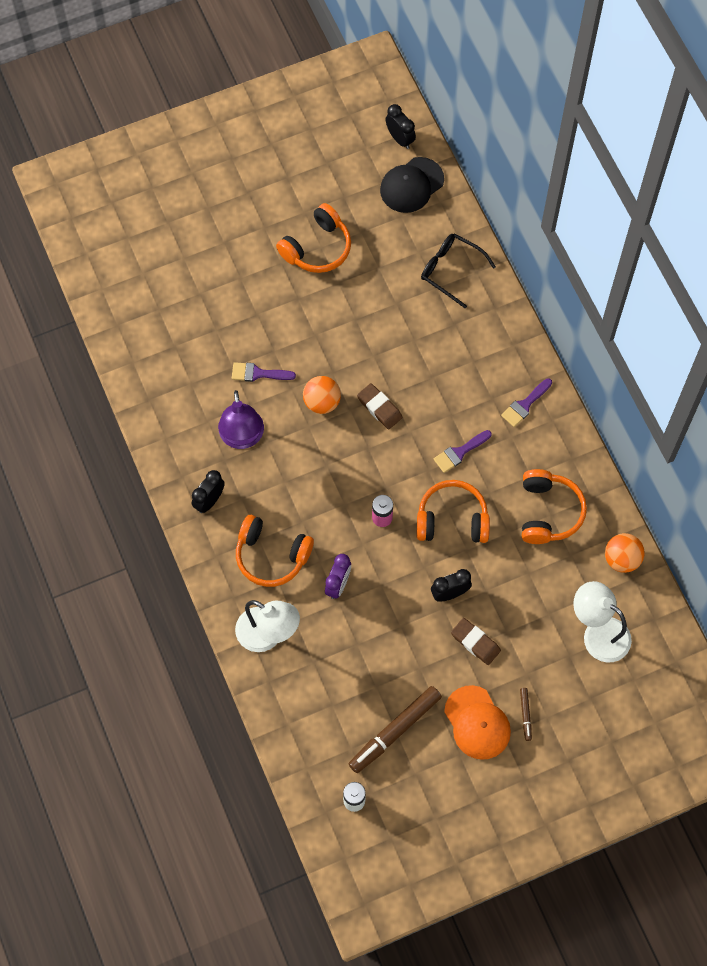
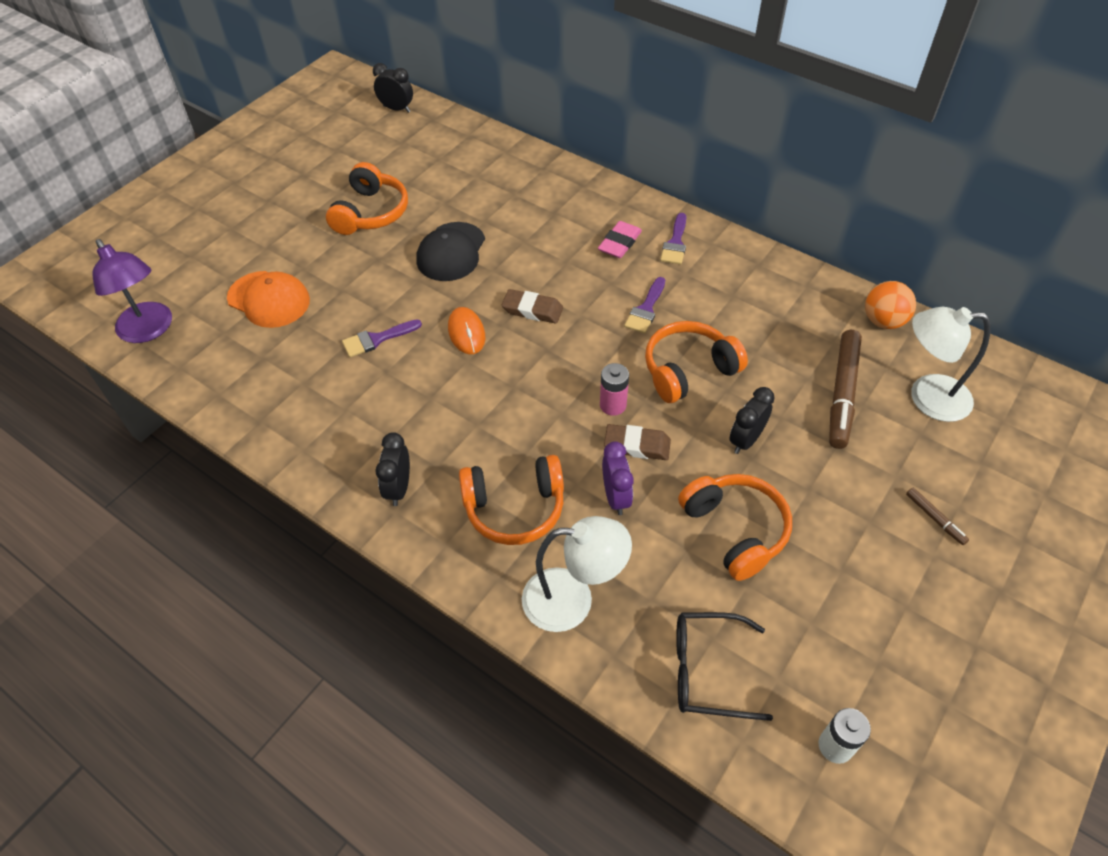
camera: 30 degrees left, 15 degrees down
(242, 438) = (398, 406): purple lamp -> purple lamp (149, 330)
(322, 402) = (466, 333): orange ball -> orange mouse
(395, 731) = (811, 625): brown marker -> brown marker (842, 394)
(411, 185) = (432, 134): black cap -> black cap (451, 252)
(451, 270) = (518, 176): black glasses -> black glasses (707, 671)
(475, 642) = (815, 474): brown eraser -> brown eraser (637, 445)
(477, 723) = (893, 558): orange cap -> orange cap (269, 299)
(483, 381) = (619, 243): none -> pink eraser
(548, 512) = (777, 317): orange headphones -> orange headphones (735, 530)

